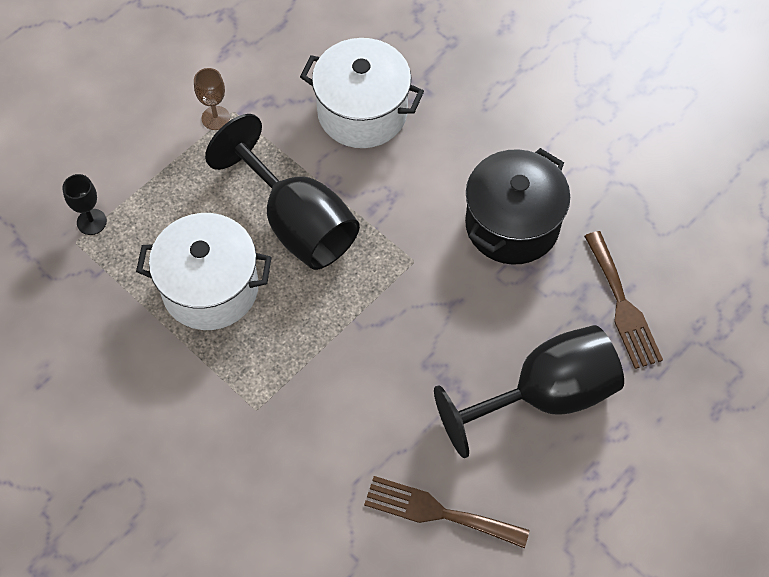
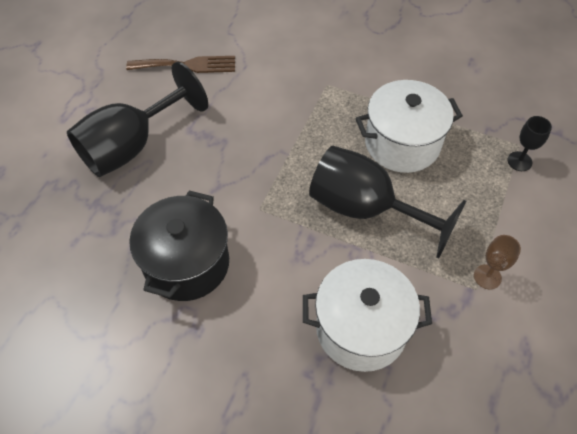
camera: 160 degrees right, 5 degrees down
(621, 304) = (80, 226): brown fork -> none

